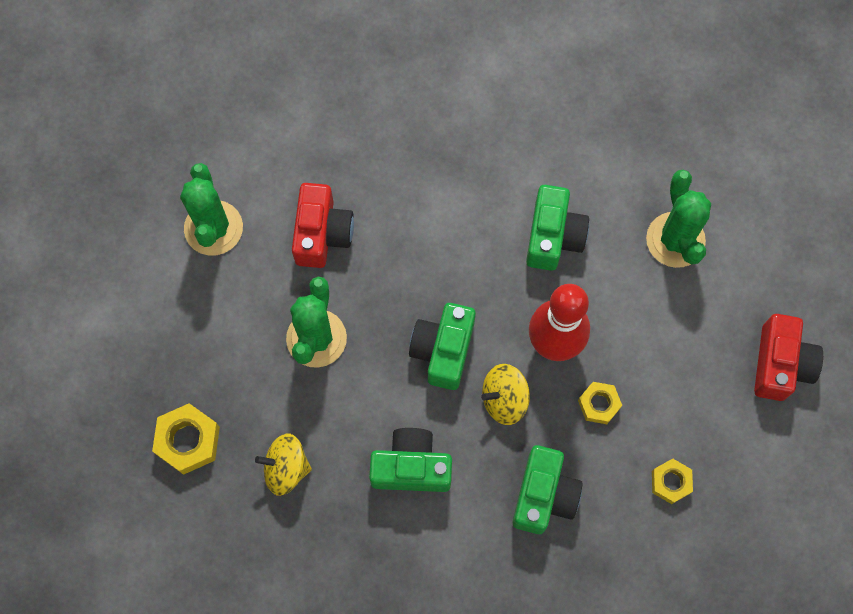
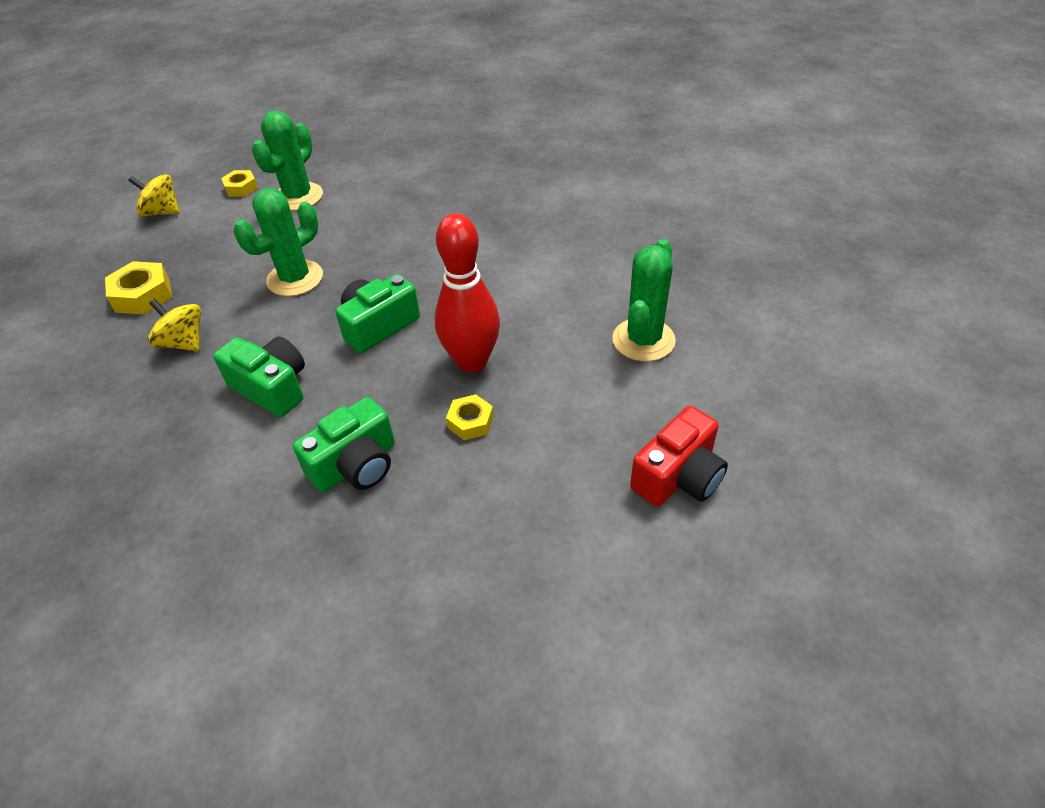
camera: 35 degrees right, 25 degrees down
(322, 233) = (364, 226): red camera -> none
(504, 399) = (393, 379): yellow spinning top -> yellow spinning top (162, 212)
(553, 236) = (536, 295): green camera -> none
(670, 482) = (483, 518): yellow nut -> yellow nut (241, 188)

